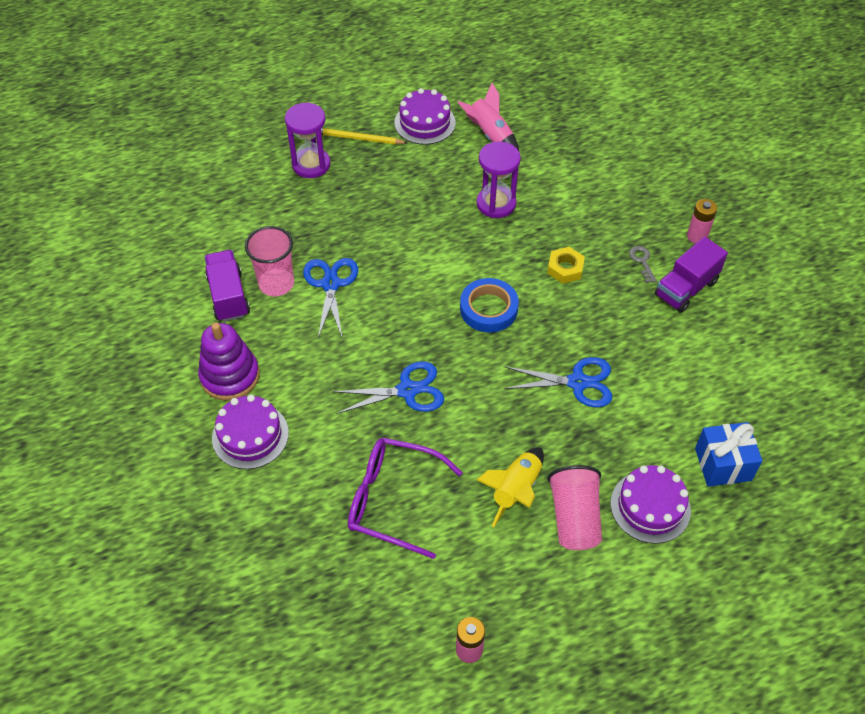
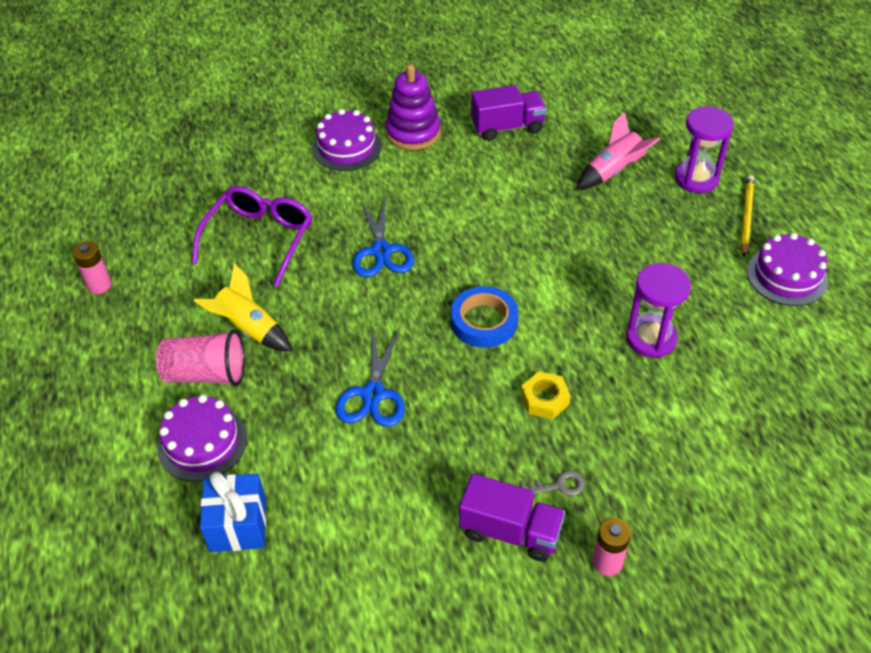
camera: 95 degrees right, 5 degrees down
(276, 284) = (523, 158): pink cup -> none
(330, 284) = (521, 195): blue scissors -> none
(490, 135) = (776, 340): pink rocket -> pink rocket (613, 171)
(686, 288) = (510, 531): purple truck -> purple truck turned 150 degrees clockwise

